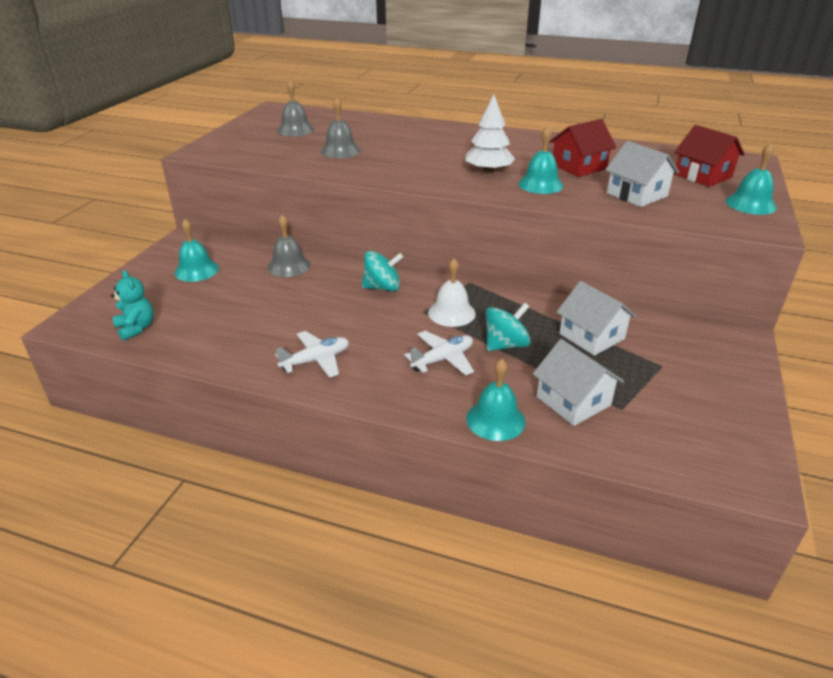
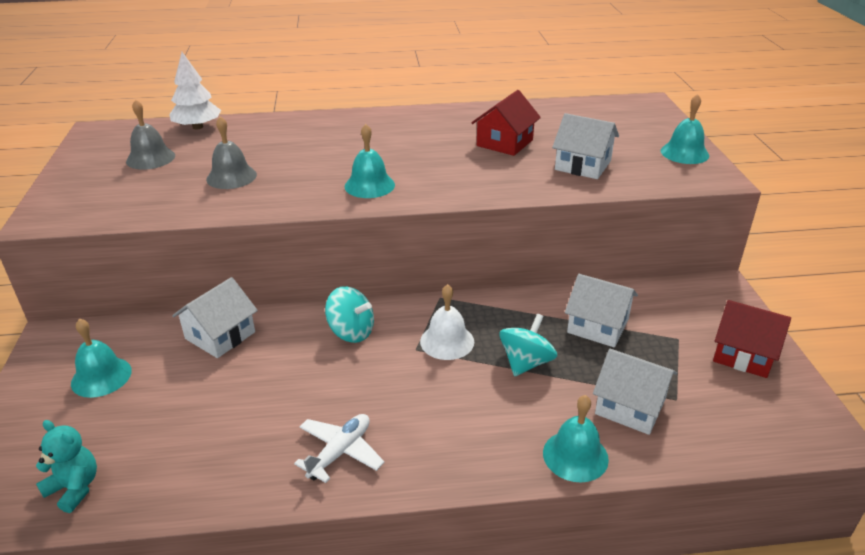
camera: 25 degrees left, 0 degrees up
(289, 266) = (220, 335): grey bell -> white house
(382, 287) = (351, 332): turquoise spinning top -> turquoise spinning top turned 60 degrees clockwise
(443, 359) = (476, 402): white plane -> none
(488, 171) = (420, 169): white tree -> white tree (198, 127)
(540, 184) = (485, 174): turquoise bell -> turquoise bell (369, 185)
(703, 176) = (622, 129): red house -> red house (743, 354)

